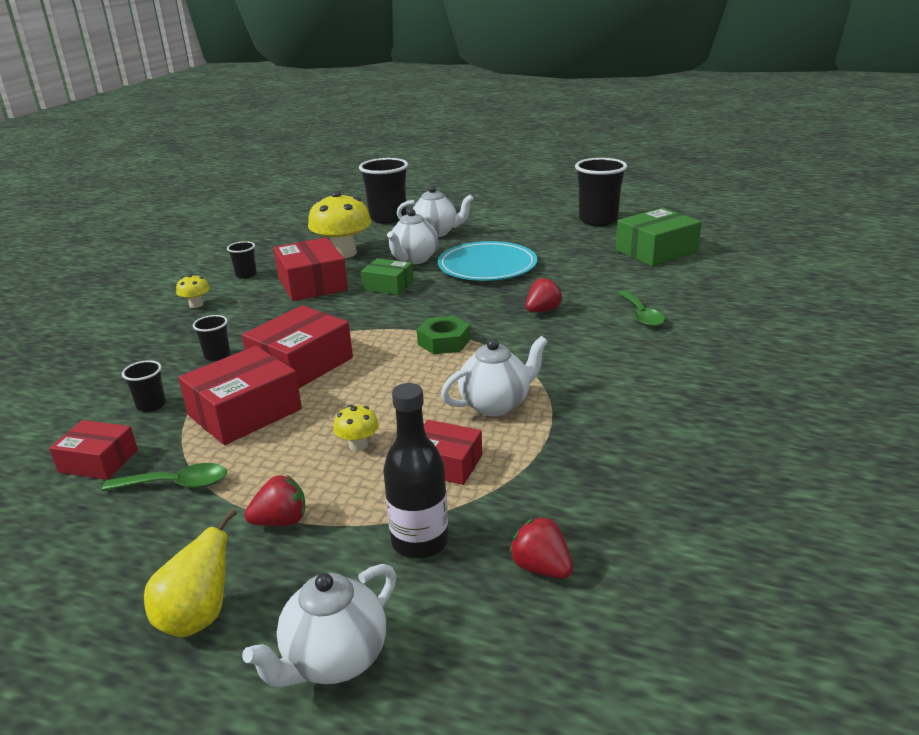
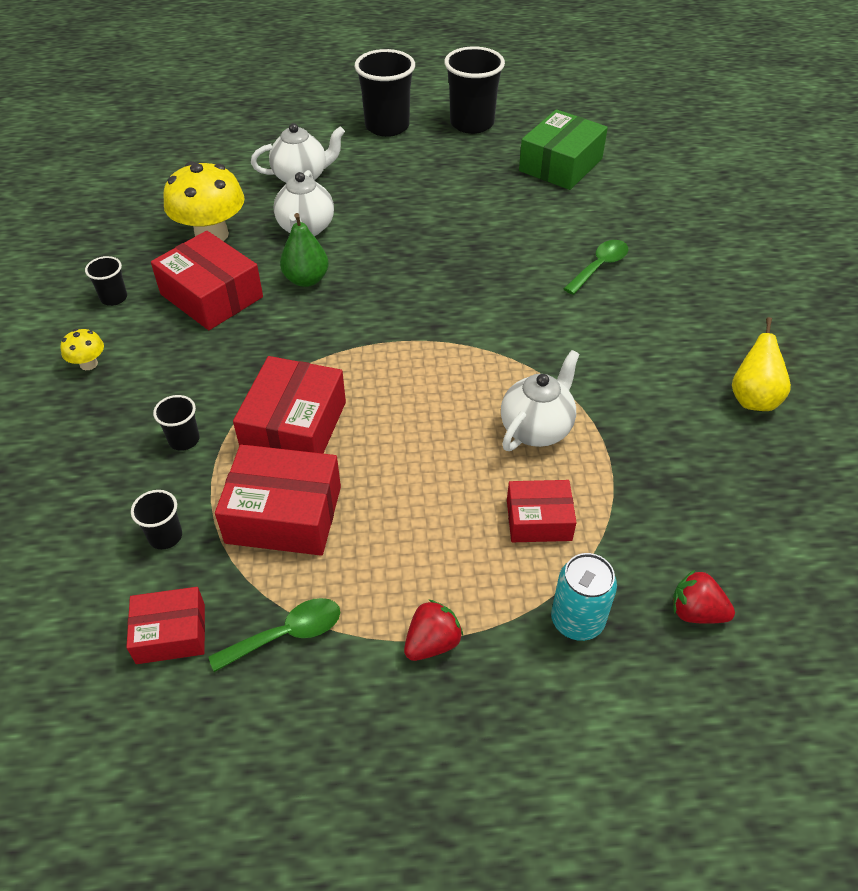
camera: 25 degrees left, 20 degrees up
(198, 617) = (438, 779): yellow pear -> yellow pear (753, 398)
(245, 412) = (284, 514): red box -> red box turned 75 degrees clockwise
(334, 660) = (591, 773): white teapot -> none
(358, 445) = (438, 522): yellow mushroom -> none
(388, 218) = (223, 160): black cup -> black cup (387, 126)
(388, 286) = (306, 279): green box -> green pear
(420, 542) = (577, 620): black bottle -> turquoise can
(444, 342) = (427, 353): green nut -> none
(487, 266) = (397, 223): turquoise plate -> none
(542, 310) = (500, 282): red strawberry -> none
(641, 315) = (599, 267): green spoon -> green spoon turned 105 degrees counterclockwise

